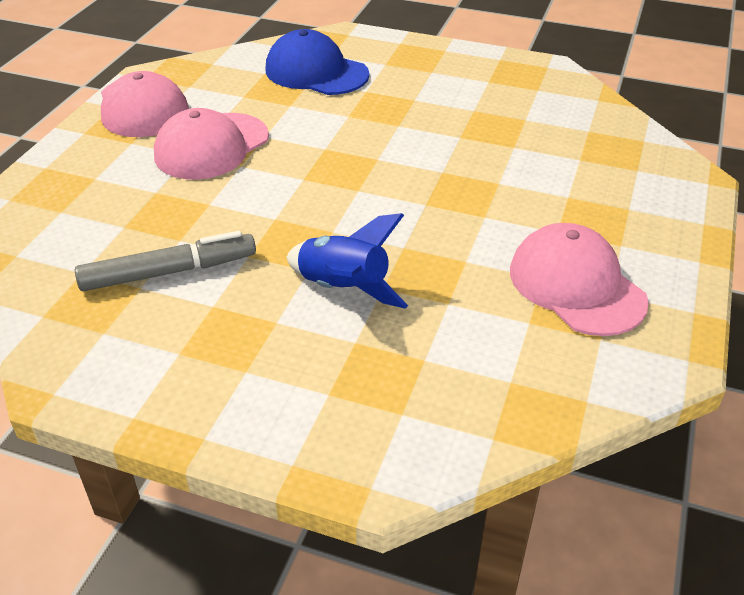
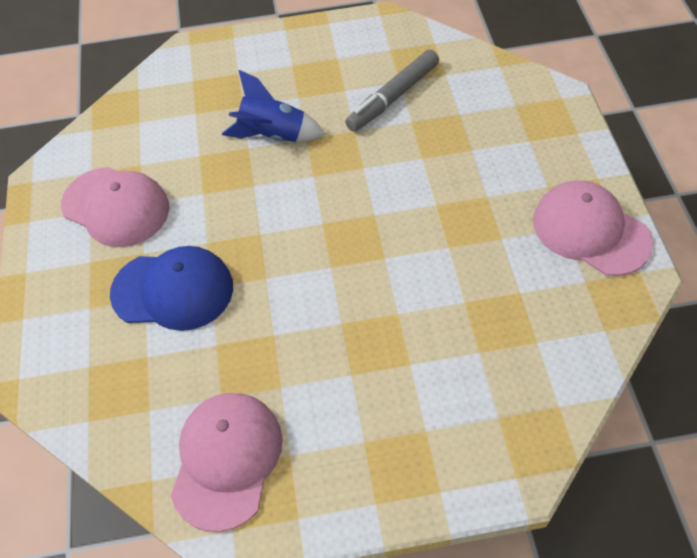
camera: 155 degrees right, 15 degrees up
(211, 146) = (479, 213): pink cap -> pink cap (227, 460)
(316, 72) = (486, 371): blue cap -> blue cap (173, 290)

